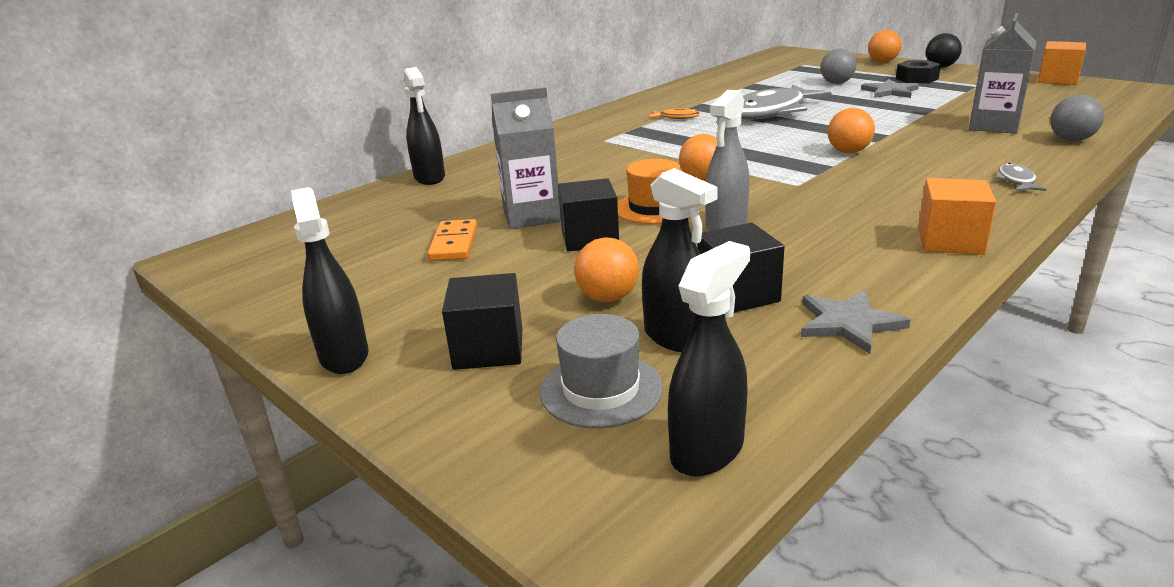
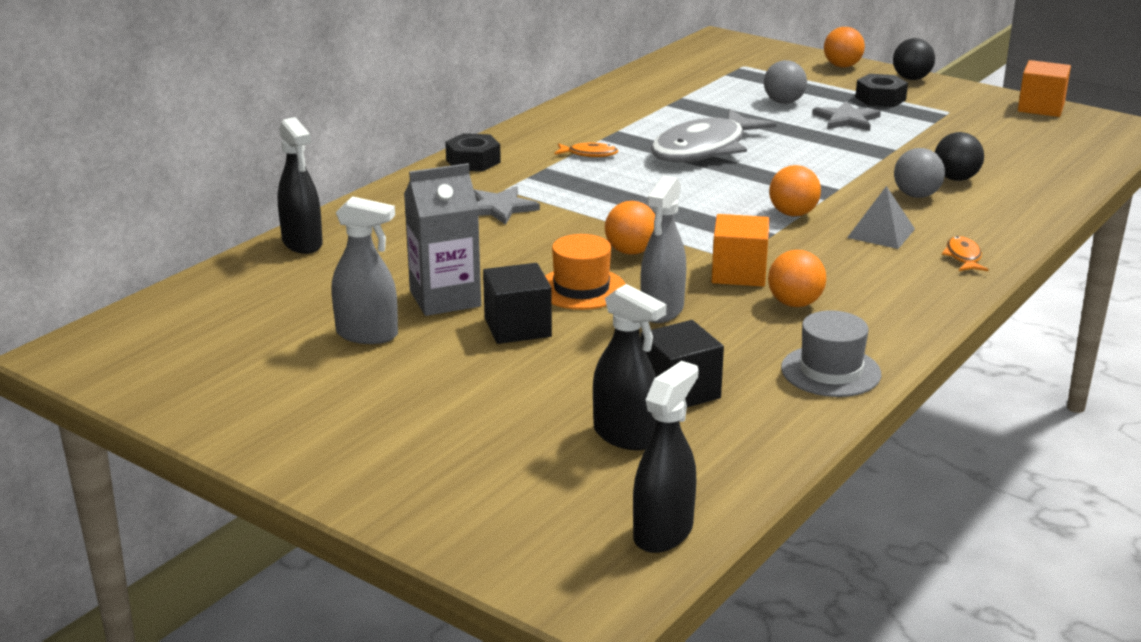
camera: 10 degrees left, 0 degrees up
(344, 356) = (301, 461): black spray bottle -> none
(454, 243) = (367, 334): orange domino -> grey spray bottle
(488, 349) = (445, 451): black cube -> none
(583, 124) = (473, 161): none -> black nut
(601, 390) = (563, 486): grey hat -> grey hat (830, 371)
(608, 298) = (551, 396): orange ball -> orange ball (795, 304)
(848, 323) = (783, 419): grey star -> grey star (499, 208)
(932, 164) = (881, 233): none -> grey pyramid
(950, 241) = (886, 331): orange cube -> orange cube (739, 273)
(994, 126) = (956, 178): grey carton -> black ball
(1016, 181) = (963, 257): grey fish -> orange fish
(1071, 140) = (1031, 202): grey ball -> grey ball (916, 195)

